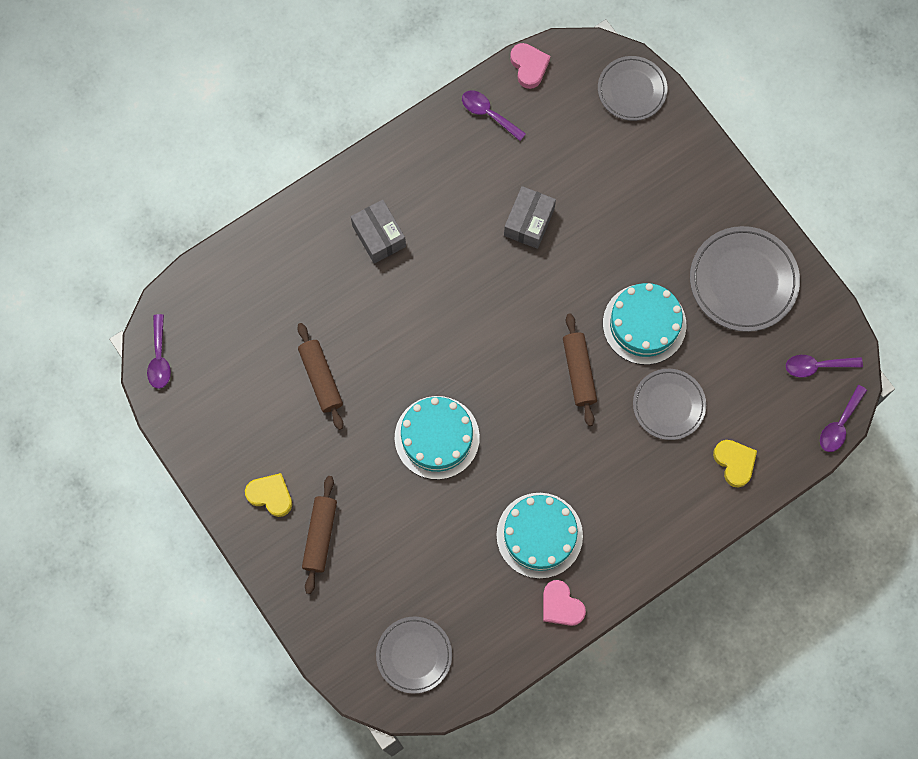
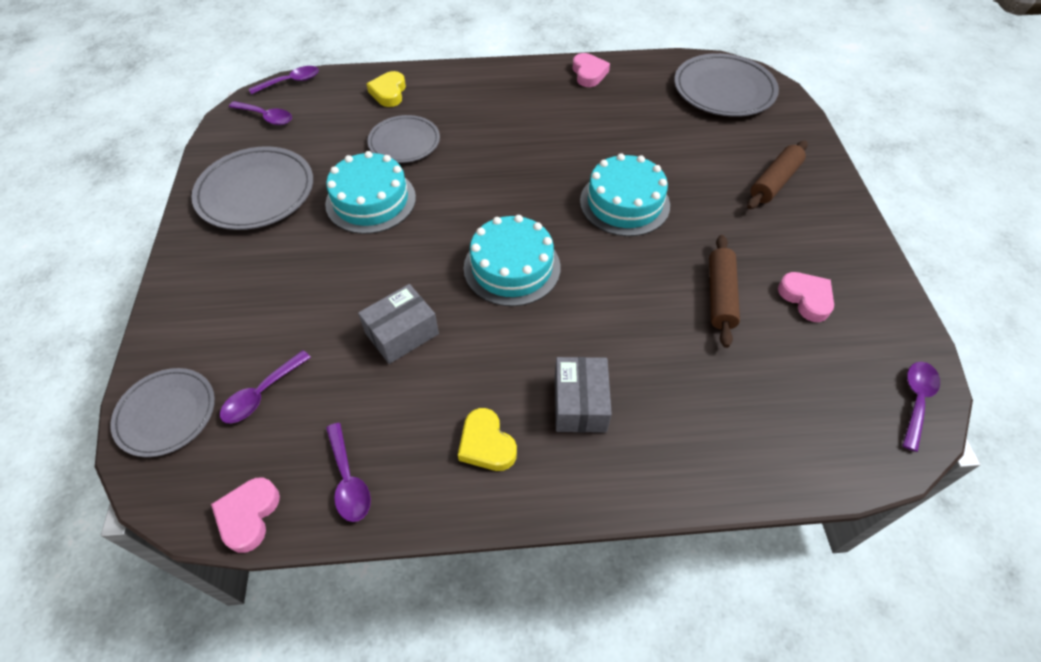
camera: 150 degrees left, 20 degrees down
(256, 411) = (806, 298): none -> pink heart
(270, 495) = (814, 227): yellow heart -> yellow heart (486, 444)
(414, 655) = (724, 90): grey plate -> grey plate, size x1.53
(539, 535) = (577, 112): turquoise cake -> turquoise cake (512, 267)
(579, 372) = (459, 193): brown rolling pin -> none
(585, 132) = (261, 394): none -> purple spoon

